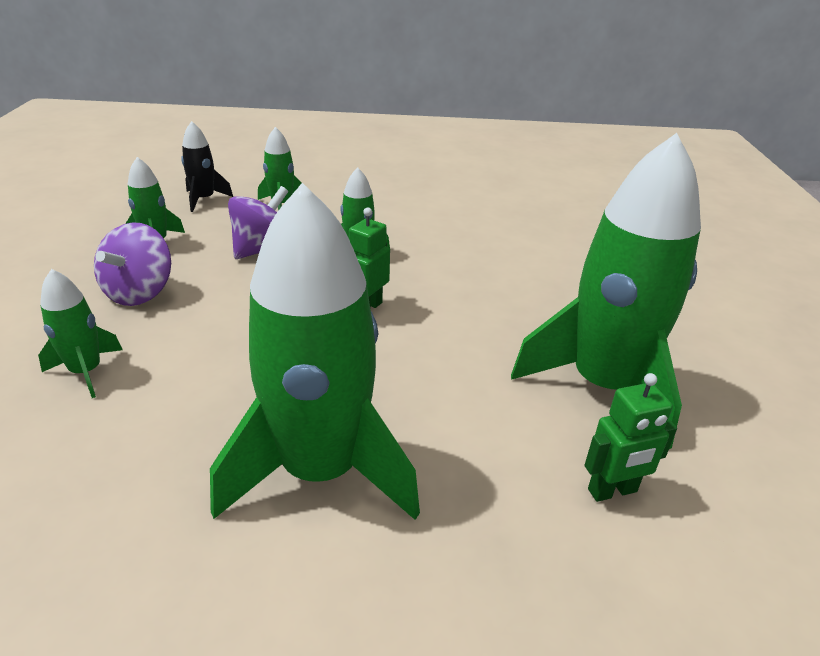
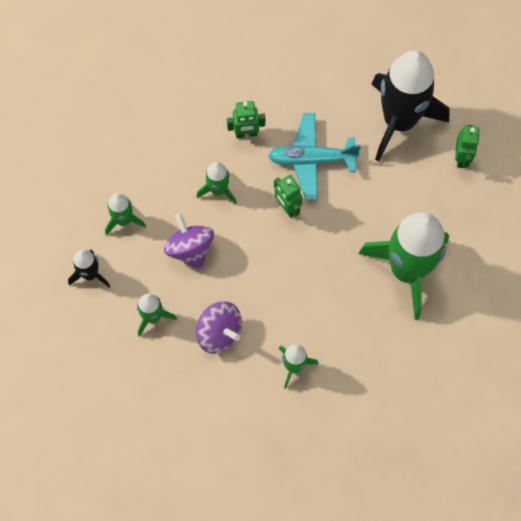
camera: 65 degrees left, 35 degrees up
(452, 256) = (246, 134): none -> green robot
(458, 313) = (311, 160): none -> turquoise plane
(603, 386) = (399, 121): green rocket -> black rocket

